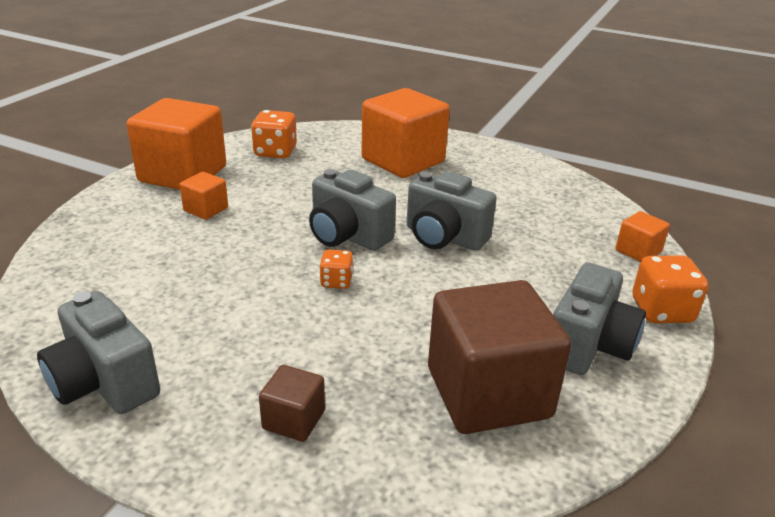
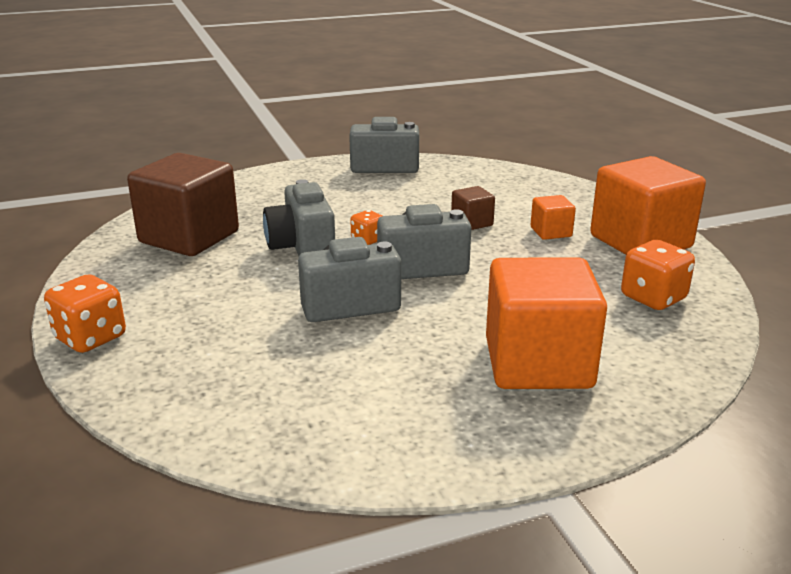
camera: 135 degrees right, 5 degrees down
(293, 420) = (278, 191): brown cube -> brown cube (472, 223)
(588, 346) = (141, 285): grey camera -> grey camera (302, 248)
(638, 251) = (145, 390): orange cube -> none

